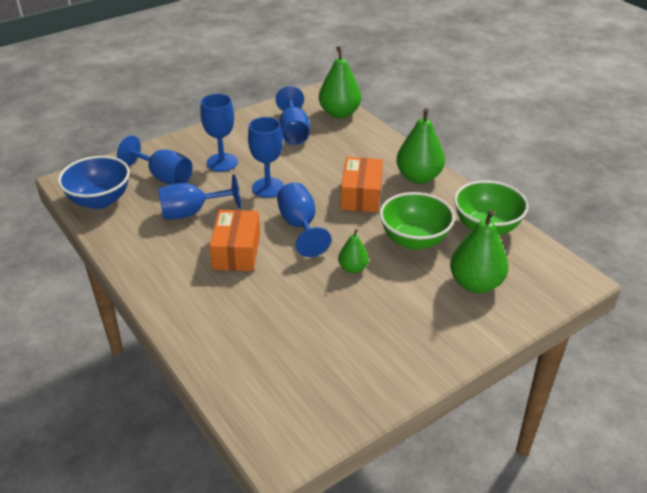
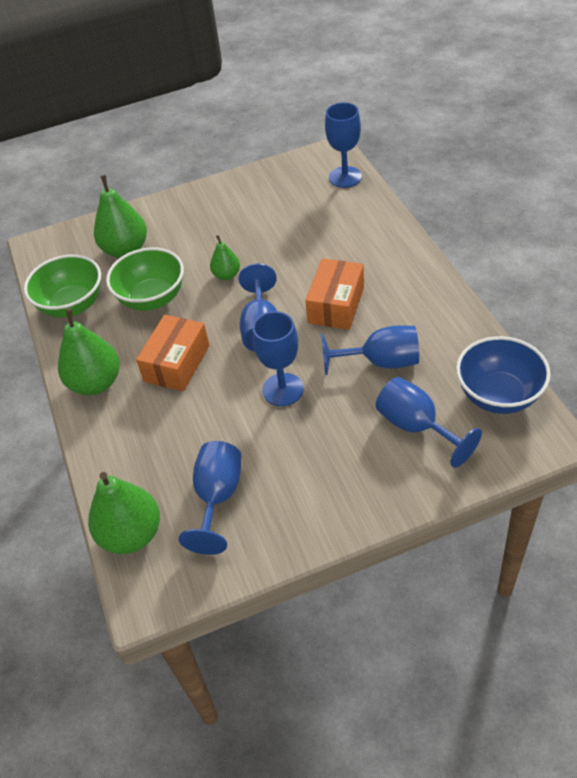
camera: 160 degrees left, 10 degrees up
(222, 162) = (334, 445): blue goblet -> blue goblet (345, 177)

